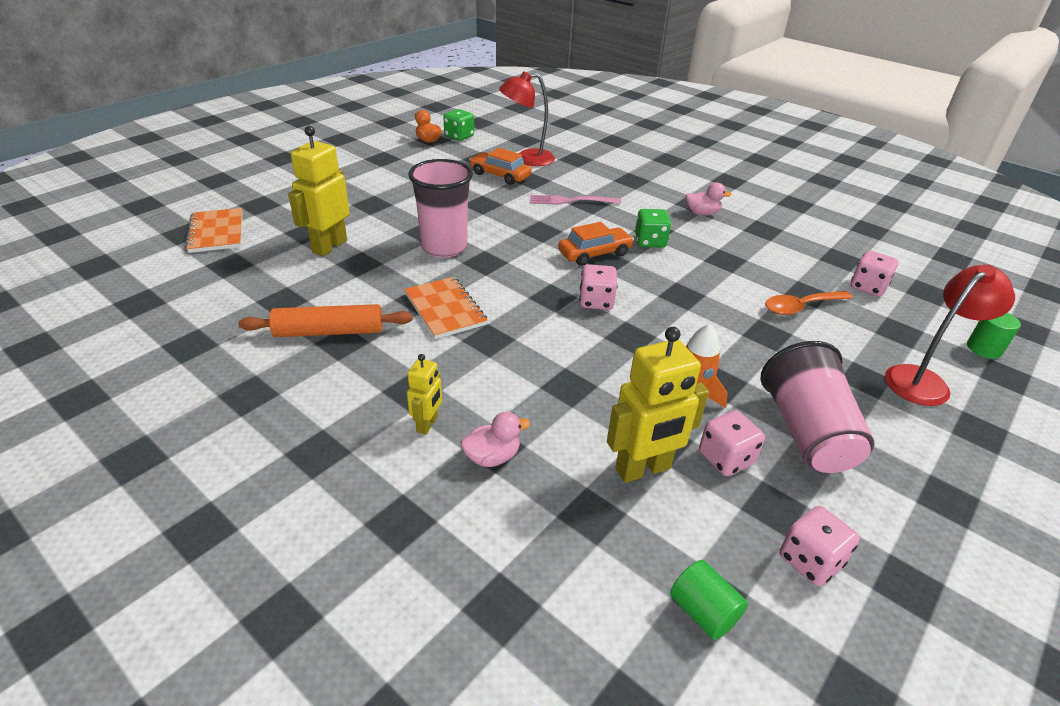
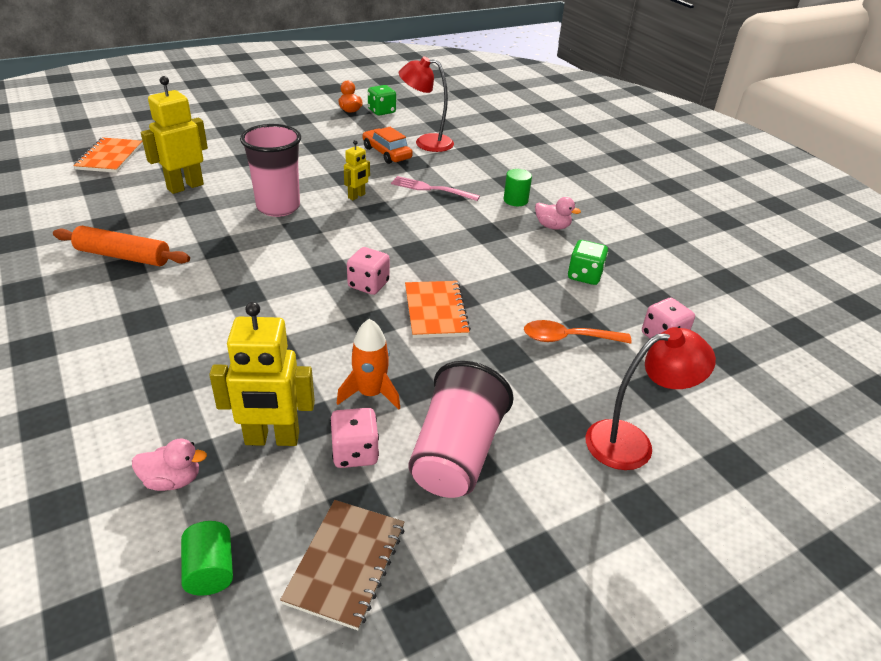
camera: 20 degrees right, 0 degrees up
(427, 424) = (131, 350): yellow robot -> yellow robot (357, 196)
(445, 309) = (230, 260): orange notebook -> orange notebook (435, 311)
(492, 457) = (157, 390): pink duck -> pink duck (172, 480)
(594, 253) = (408, 241): orange car -> none
(650, 241) = (473, 242): green dice -> green dice (584, 276)
(810, 560) = (346, 564): pink dice -> brown notebook
(984, 348) = (737, 430): green cylinder -> green cylinder (515, 200)

